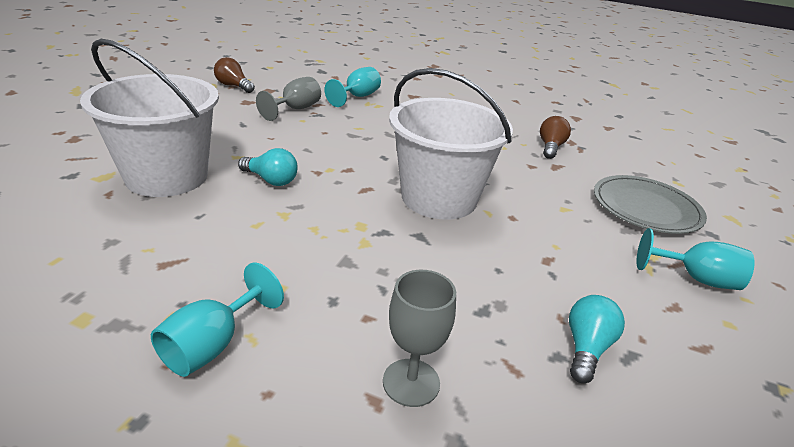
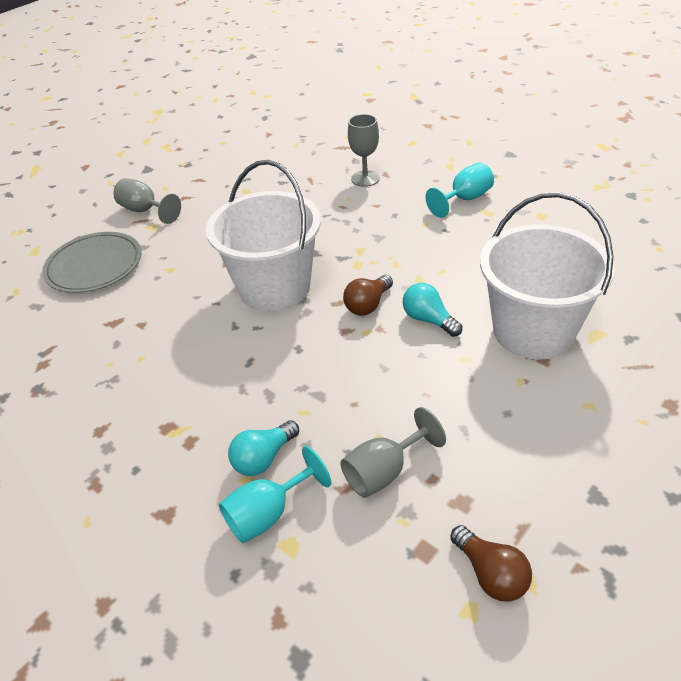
camera: 155 degrees left, 10 degrees up
(550, 147) = (82, 355): brown light bulb -> brown light bulb (368, 305)
(586, 348) = (263, 184): turquoise light bulb -> turquoise light bulb (263, 458)
(696, 279) = (145, 211): turquoise goblet -> grey goblet

